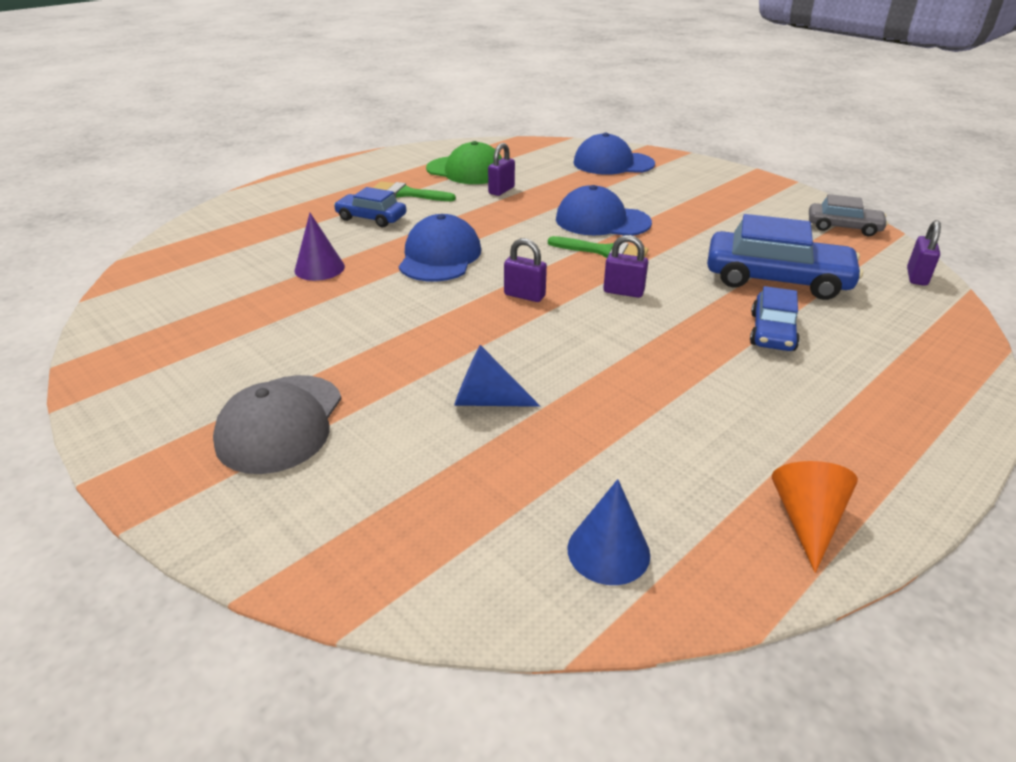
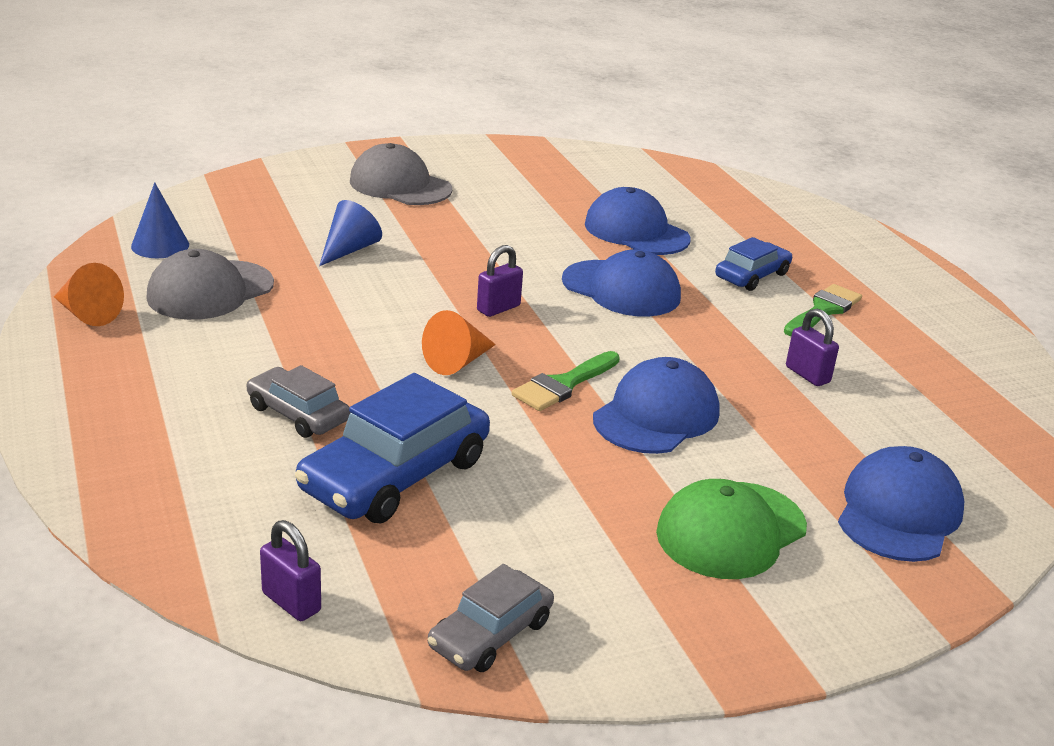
camera: 110 degrees right, 5 degrees down
(319, 268) = (636, 231): purple cone -> blue cap
(466, 171) = (901, 369): green cap -> green cap (731, 530)
(623, 292) = (458, 362): purple padlock -> orange cone
(663, 455) = (210, 291): none -> grey cap
(772, 332) = (298, 414): blue car -> grey car

